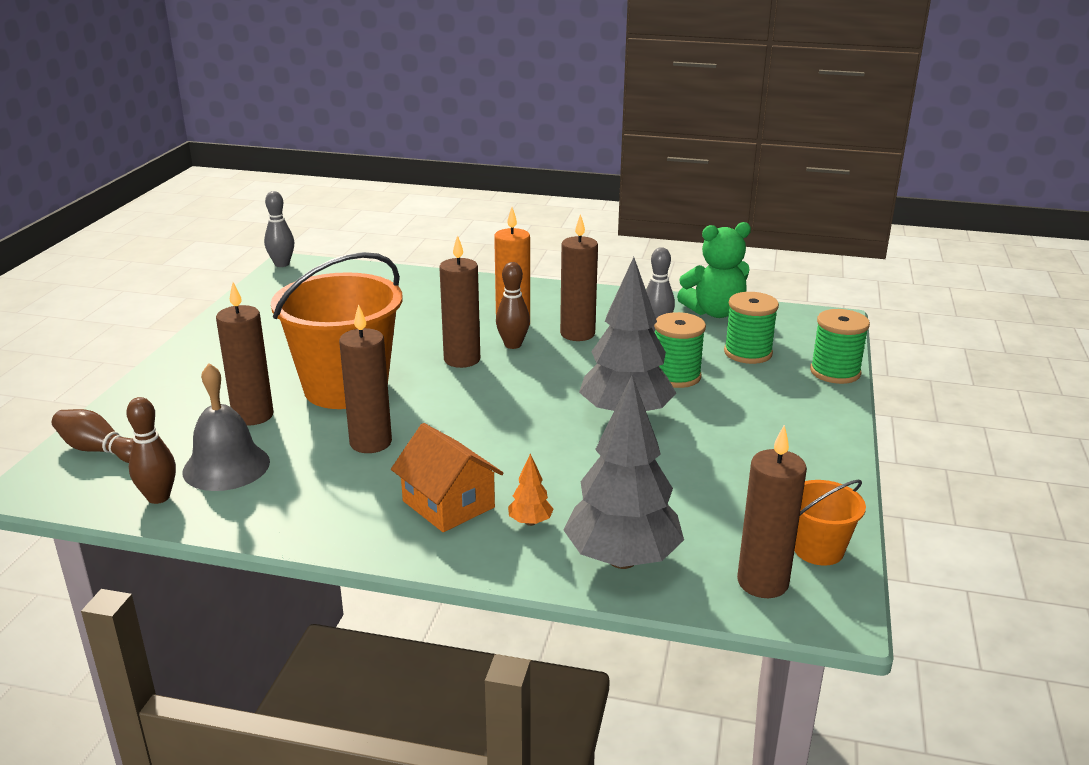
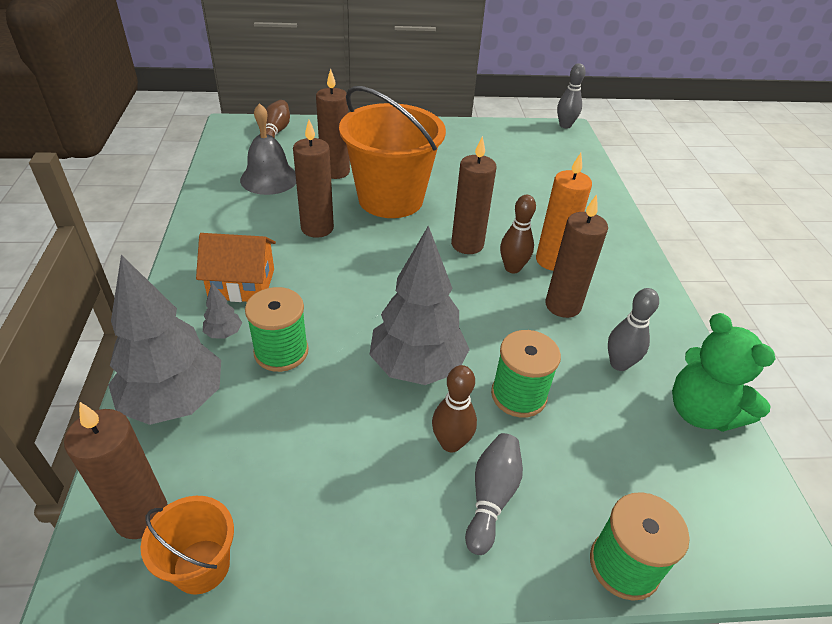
camera: 70 degrees right, 15 degrees up
(158, 497) = (229, 165): brown bowling pin -> brown bowling pin (451, 443)
(448, 504) = (242, 284): orange house -> orange house turned 60 degrees clockwise
(530, 522) = (224, 333): orange tree -> grey tree
(748, 353) = (615, 457): green spool -> green spool (281, 351)
(773, 408) = (491, 497): none -> grey bowling pin

